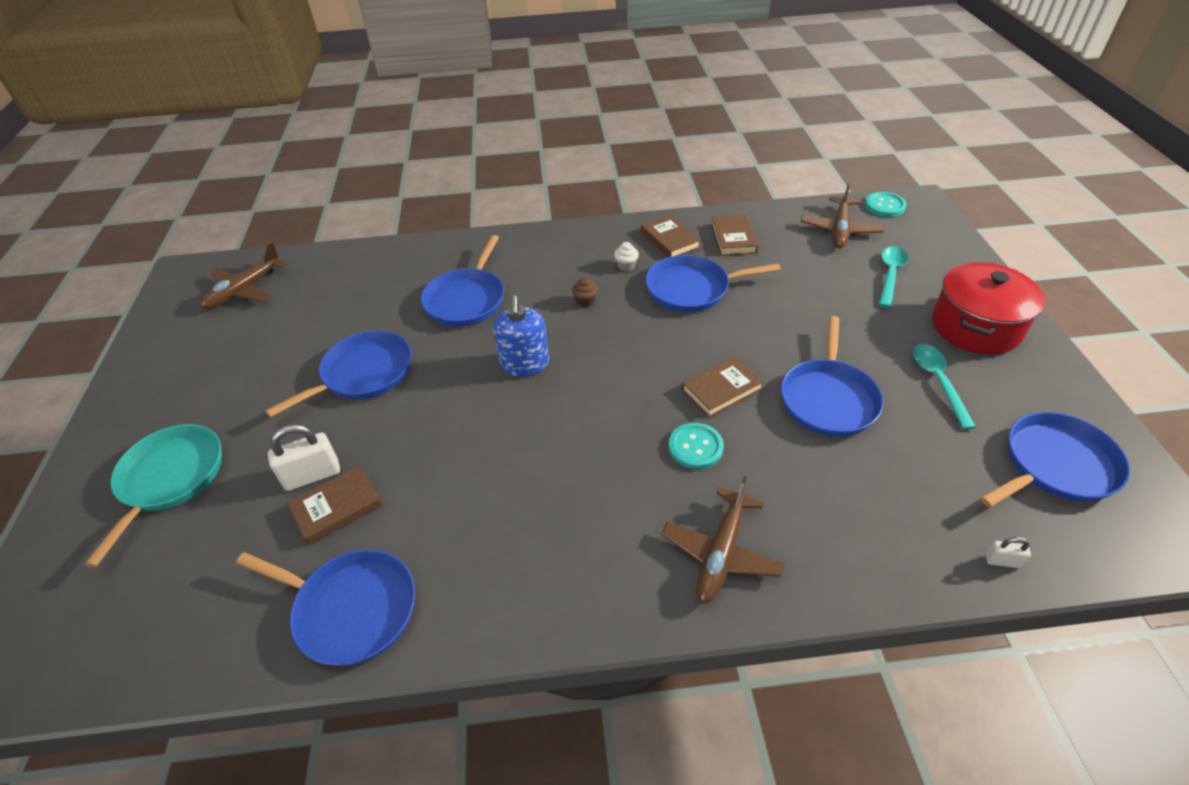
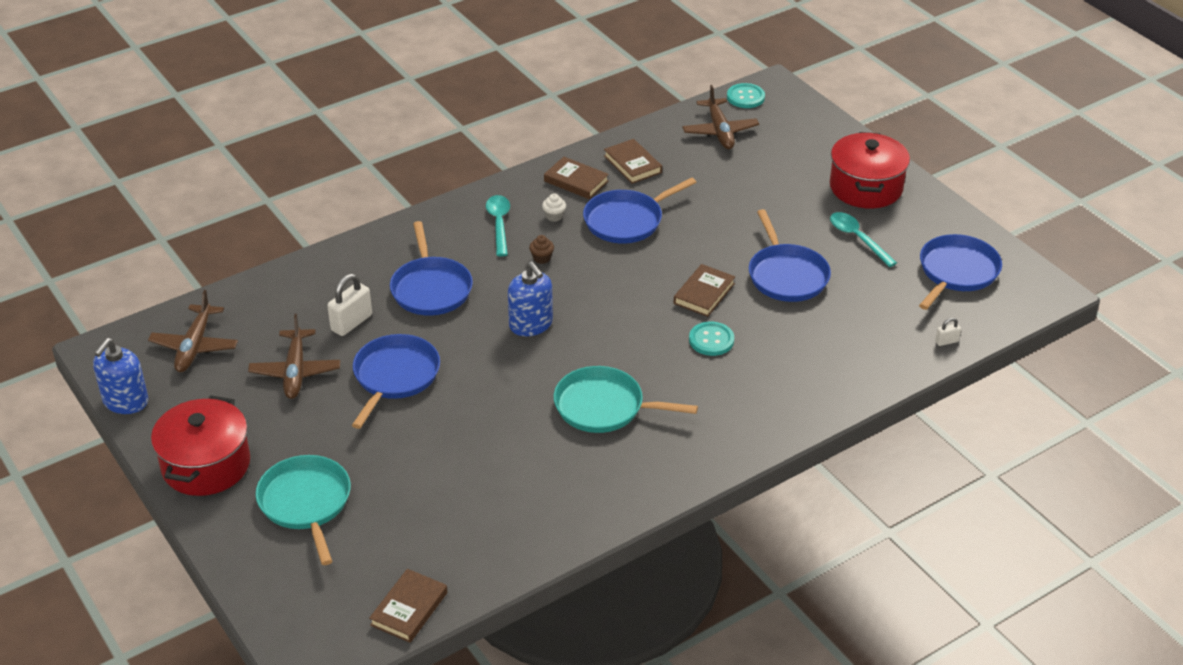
camera: 30 degrees left, 5 degrees down
(140, 402) = (206, 465): none -> red pot
(150, 320) = (125, 401): none -> blue soap dispenser
(312, 475) = (428, 459): white padlock -> white padlock (351, 323)
(337, 507) = (470, 471): brown book -> brown book (409, 609)
(350, 609) = (542, 521): blue pan -> none
(525, 485) = (604, 407): none -> turquoise pan
(721, 552) = (771, 398): brown plane -> brown plane (295, 371)
(890, 275) = (782, 162): turquoise spoon -> turquoise spoon (499, 224)

